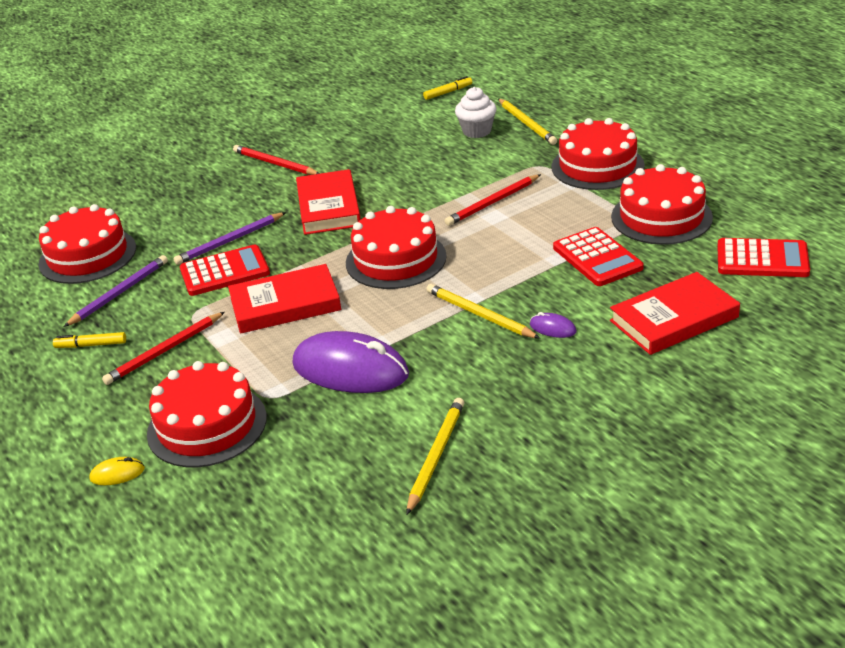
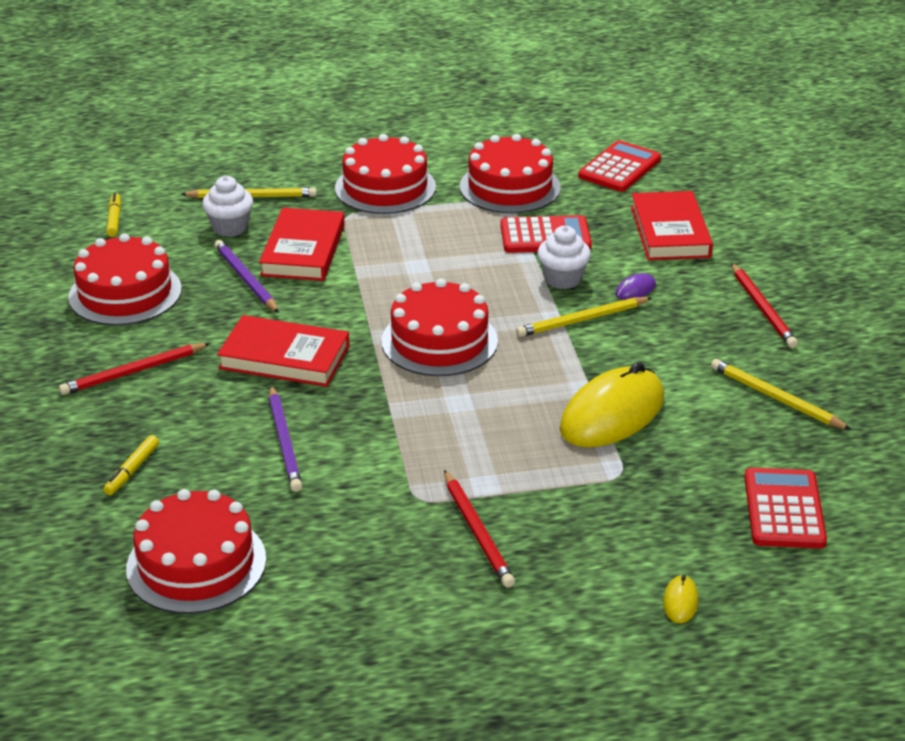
camera: 70 degrees left, 0 degrees up
(91, 345) = (416, 589): yellow marker -> yellow marker (132, 470)
(119, 293) = (318, 548): purple pencil -> purple pencil (246, 279)
(207, 425) = (639, 524): red cake -> red cake (125, 293)
(225, 272) = (350, 458): red calculator -> red calculator (784, 509)
(285, 304) = (459, 429): red book -> red book (303, 250)
(350, 369) = (612, 414): purple mouse -> yellow mouse
(493, 203) = (390, 259): red pencil -> red pencil (762, 308)
(536, 286) = (562, 279): none -> white cupcake

